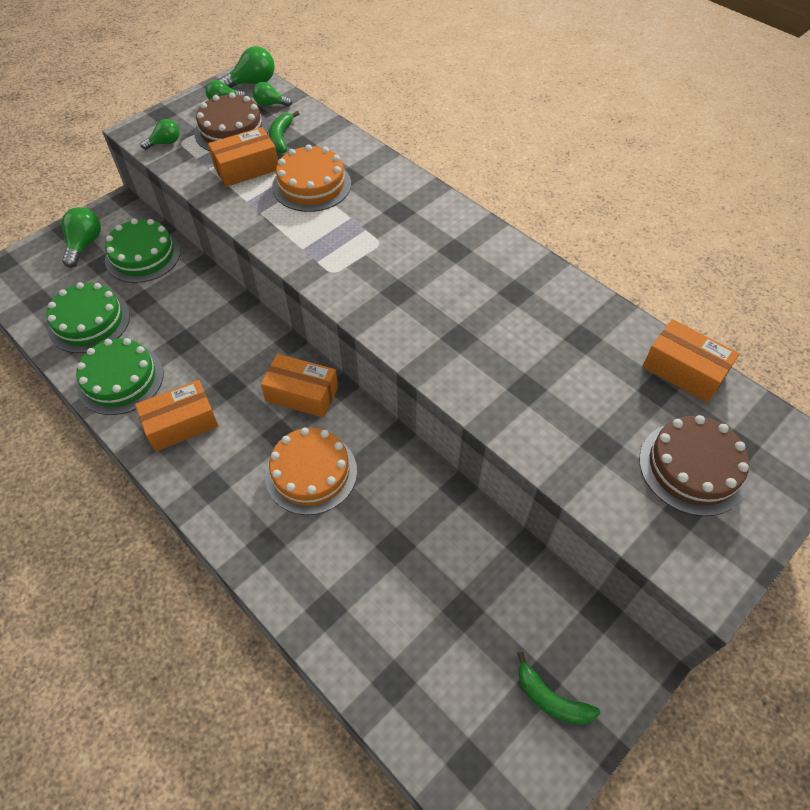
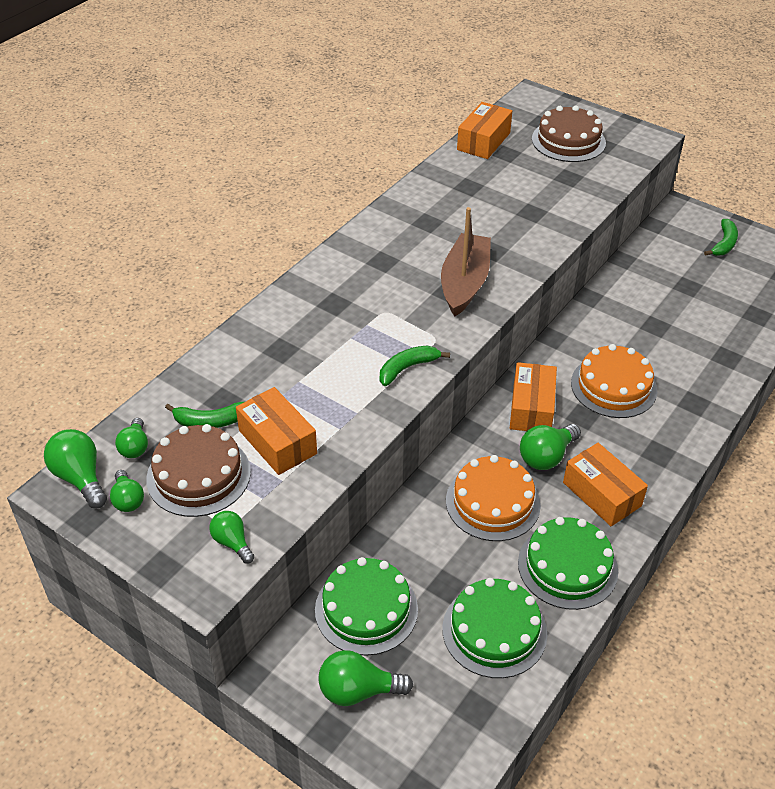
camera: 100 degrees left, 10 degrees down
(239, 392) = (546, 457): none -> green light bulb
(300, 248) = (407, 368): none -> green banana
(311, 185) = (301, 377): orange cake -> orange cake (492, 502)
(408, 306) = (464, 283): none -> brown boat

